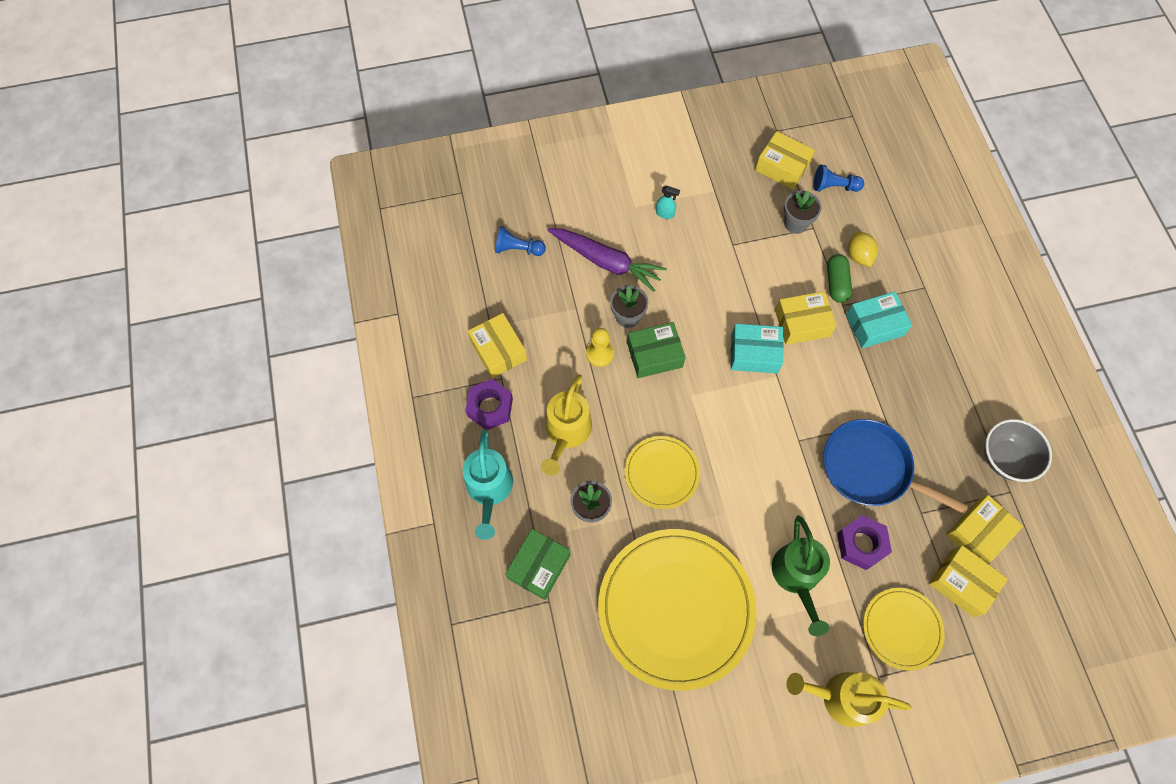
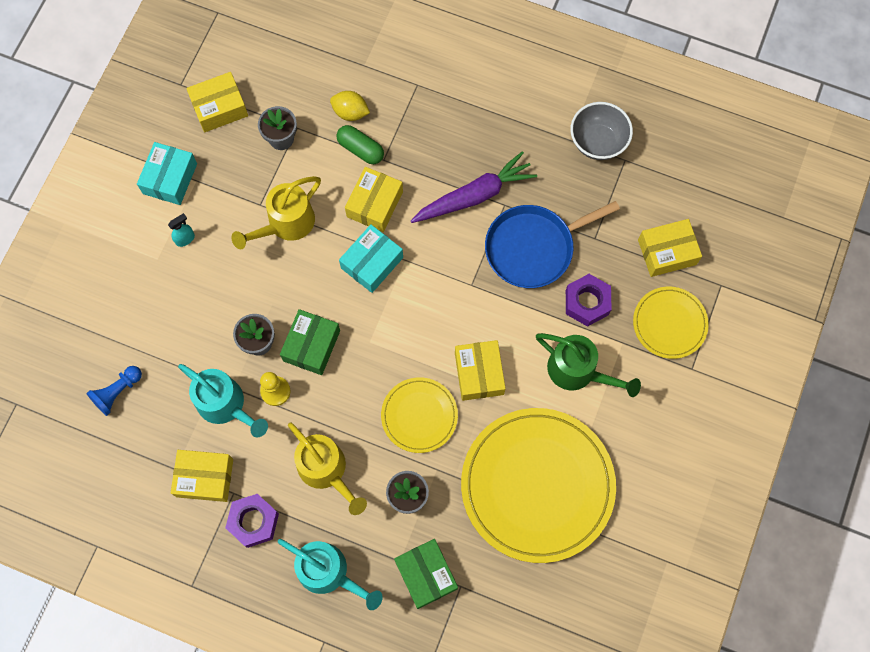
camera: 55 degrees left, 5 degrees up
(563, 327) = (226, 405): none -> turquoise watering can
(606, 262) = (192, 323): purple carrot -> purple carrot (474, 196)
(834, 186) = (272, 81): blue pawn -> none
(840, 697) = (688, 409): yellow watering can -> yellow watering can (285, 224)
(874, 325) = (419, 149): turquoise box -> turquoise box (170, 178)
(978, 533) = (638, 209): yellow box -> yellow box (479, 373)

